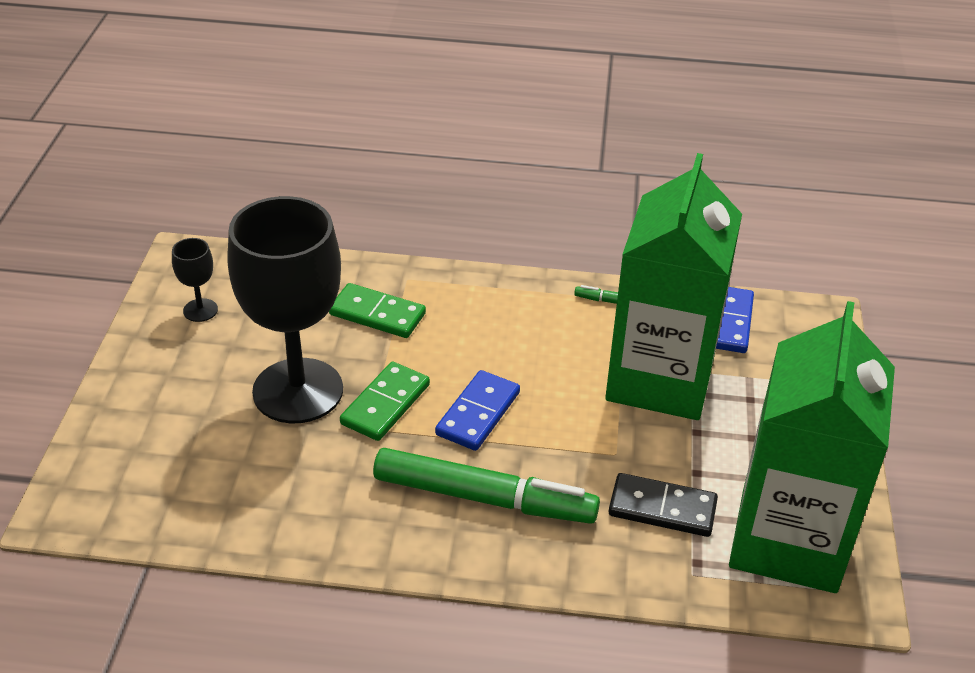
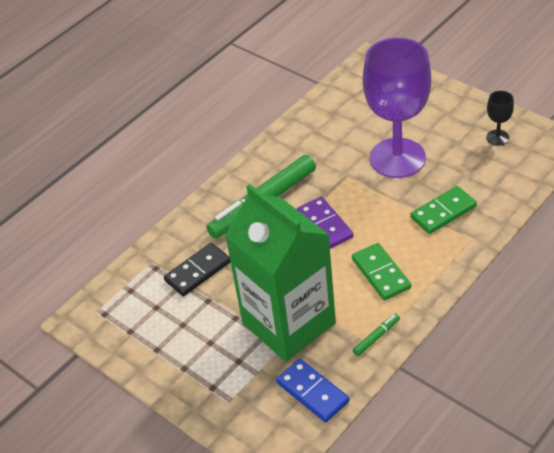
camera: 130 degrees right, 5 degrees up
(298, 391) = (397, 158): black goblet -> purple goblet
(385, 404) = (360, 189): green domino -> green domino (380, 273)
(478, 413) = (325, 225): blue domino -> purple domino
(788, 540) = (134, 314): green carton -> none

